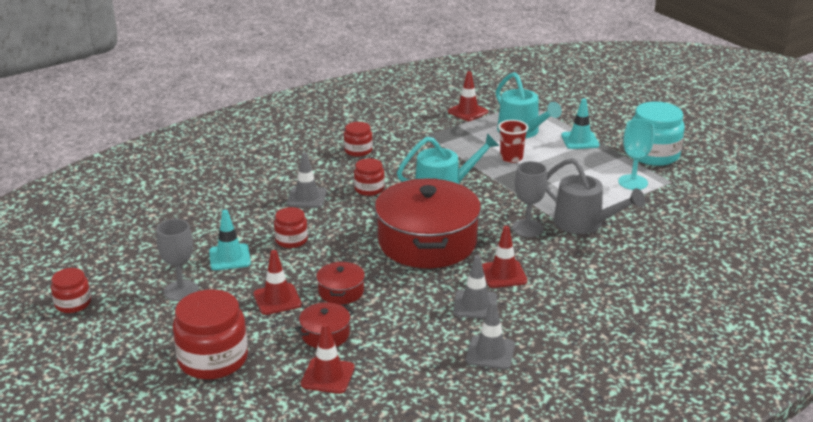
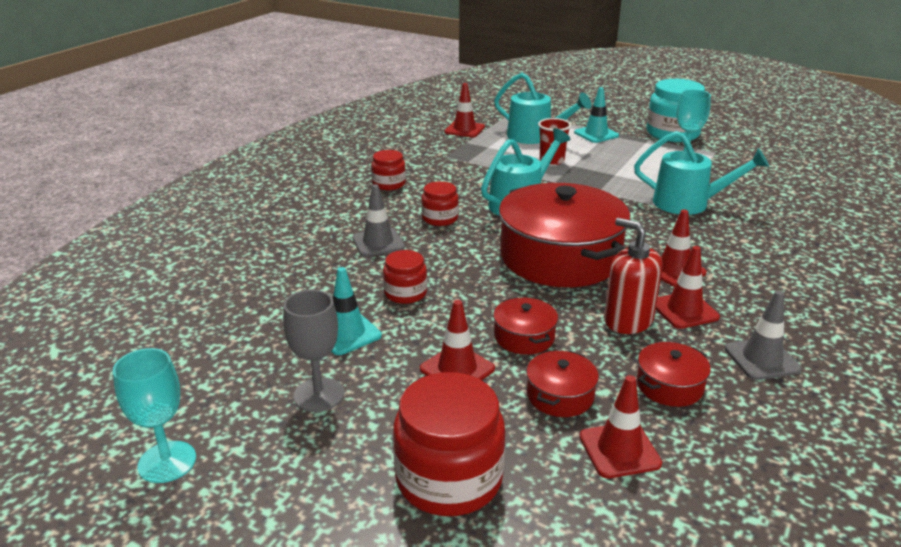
camera: 25 degrees left, 0 degrees up
(73, 303) = (167, 462): red jar -> turquoise goblet
(404, 350) = (669, 386): none -> red pot
(425, 300) = (628, 320): none -> red soap dispenser
(475, 305) = (684, 310): grey traffic cone -> red traffic cone
(527, 228) = (642, 220): grey goblet -> none
(585, 224) = (689, 203): grey watering can -> turquoise watering can

